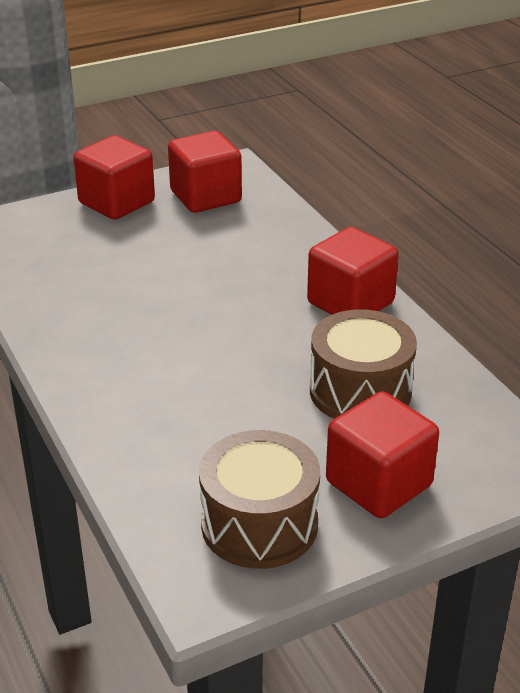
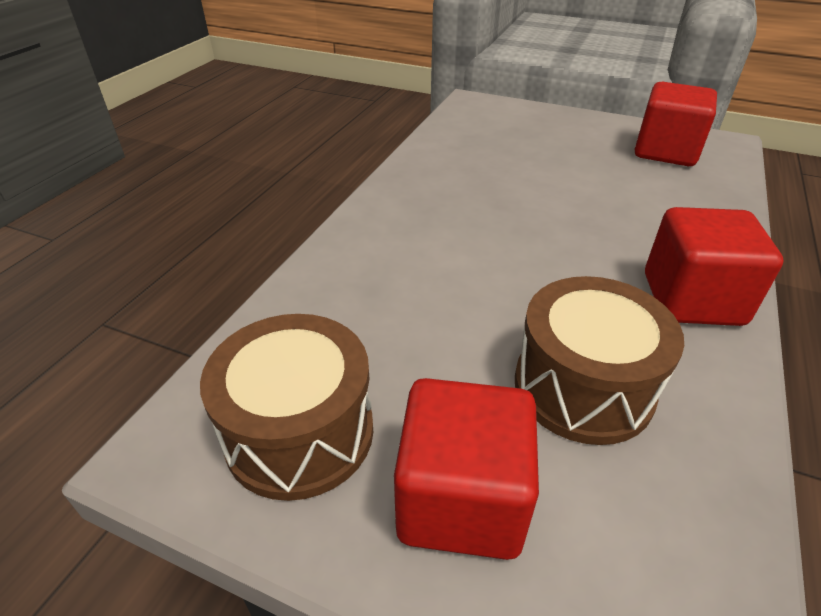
camera: 50 degrees right, 5 degrees up
(117, 202) = (585, 126): red cube -> none

